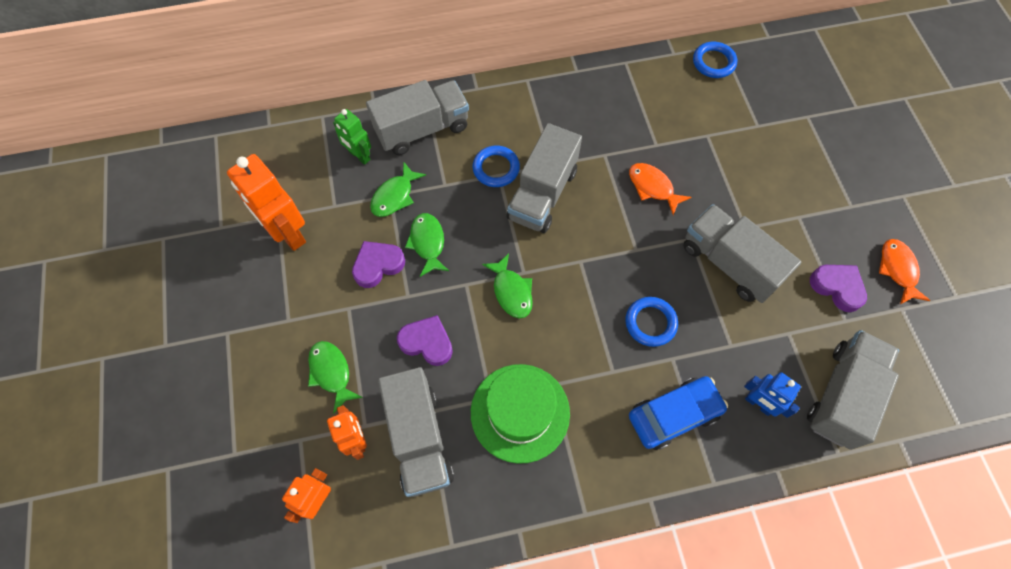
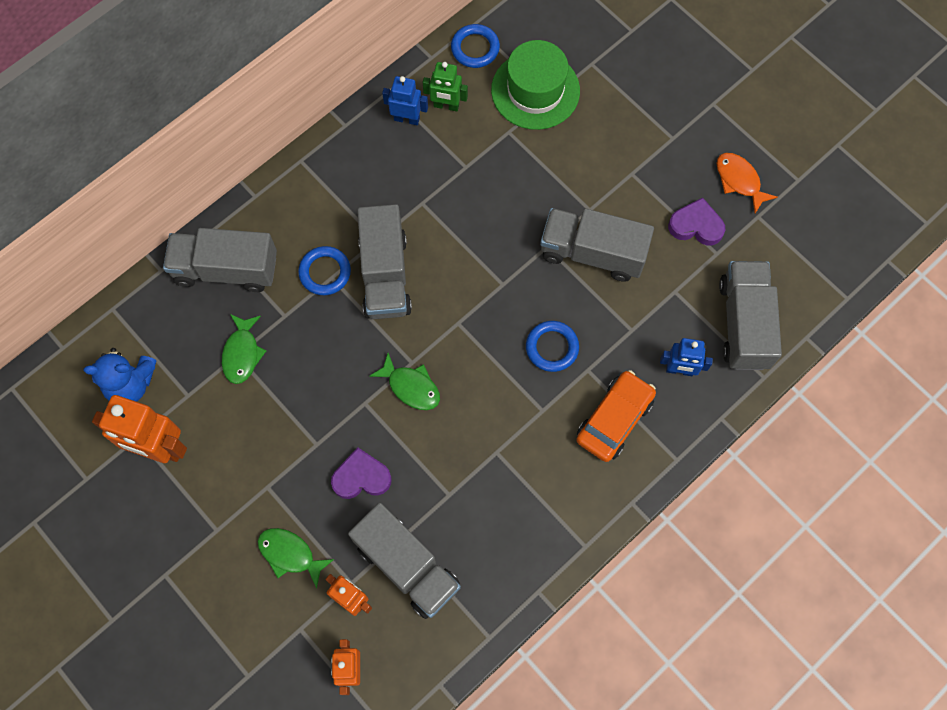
camera: 30 degrees left, 5 degrees up
(299, 176) = (131, 384): none -> blue teddy bear
(359, 156) = (179, 331): green robot -> green robot (446, 106)
(378, 265) = (269, 431): purple heart -> none
(422, 129) = (226, 269): grey truck -> grey truck turned 120 degrees counterclockwise
(428, 243) = (304, 383): green fish -> none
(520, 412) = (482, 492): green hat -> green hat (535, 90)
(628, 88) = (407, 119): none -> blue robot
(653, 187) = (485, 213): orange fish -> none
(674, 415) = (614, 419): blue car -> orange car

